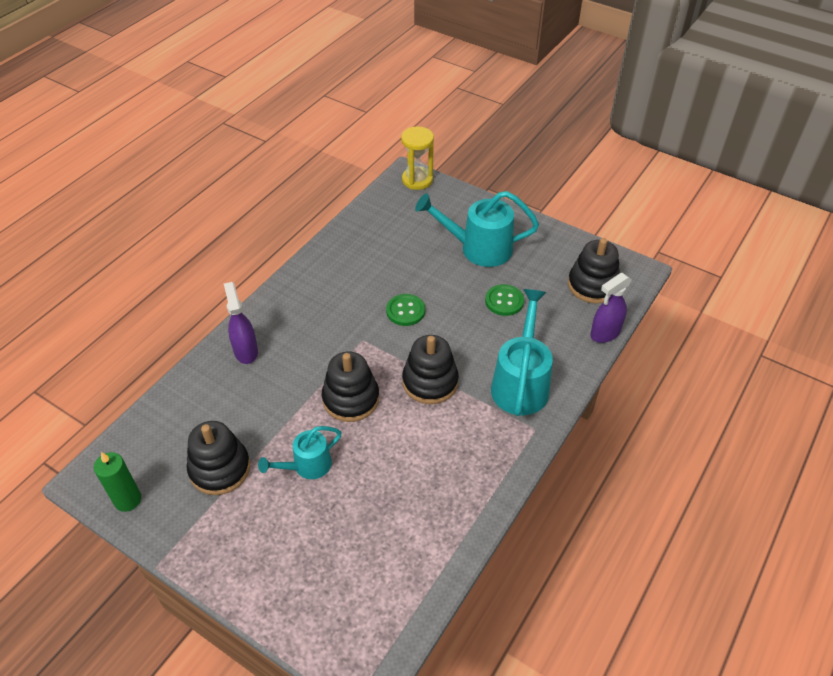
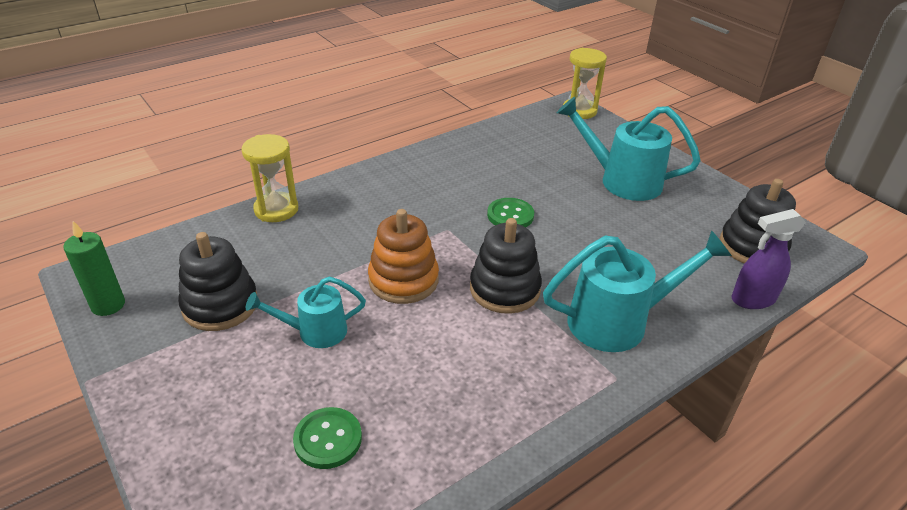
camera: 20 degrees right, 10 degrees down
(211, 365) = (276, 210): none -> yellow hourglass
(246, 351) = (319, 207): purple spray bottle -> none
(351, 399) = (403, 280): black stacking toy -> orange stacking toy
(504, 301) = (632, 235): green button -> green button (328, 439)
(521, 382) = (619, 321): turquoise watering can -> turquoise watering can turned 45 degrees clockwise

